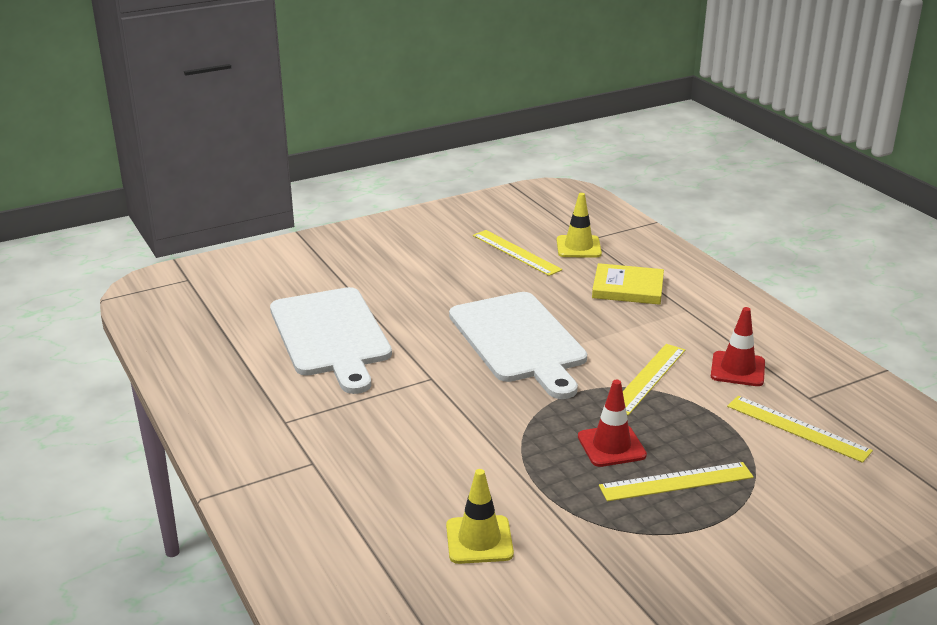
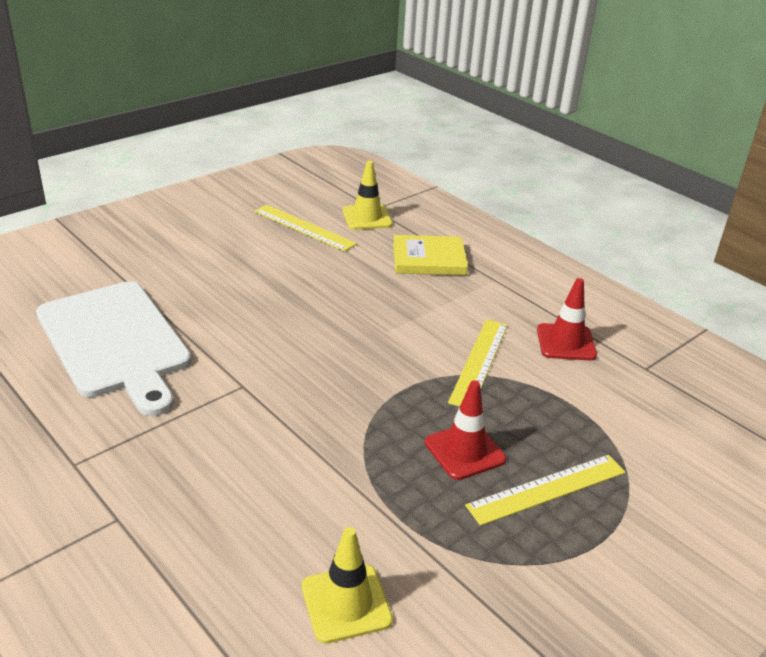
camera: 15 degrees left, 5 degrees up
(519, 341) = (331, 329): white cutting board -> none
(797, 428) = (647, 406): yellow ruler -> none

